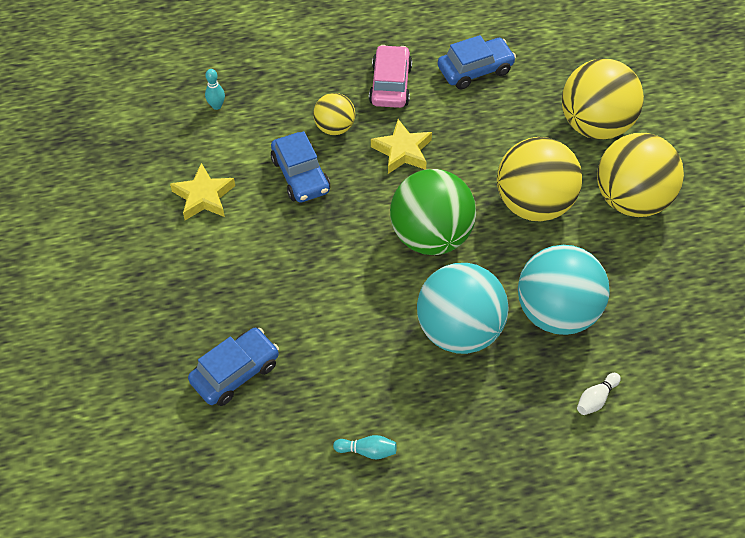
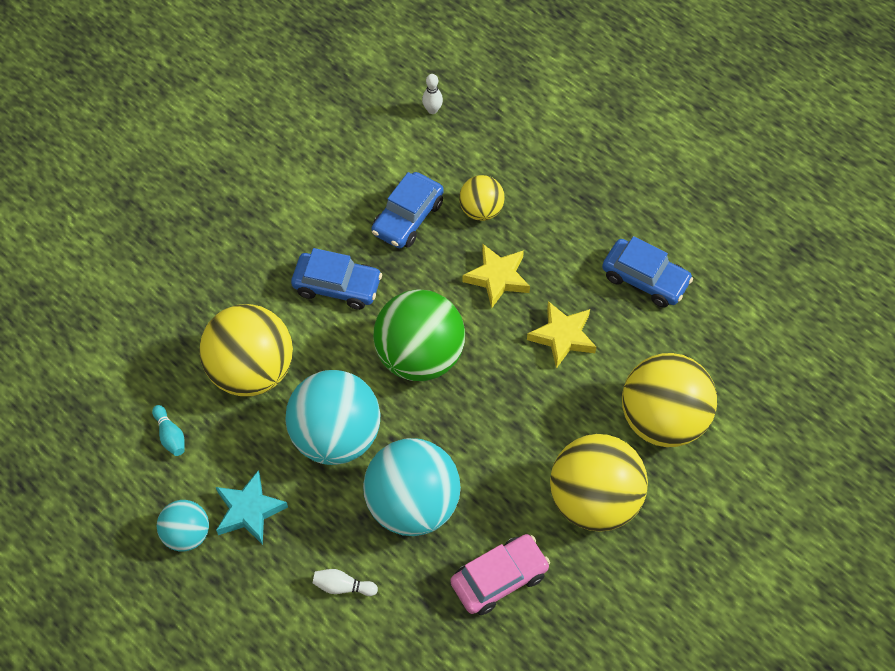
camera: 55 degrees right, 5 degrees up
(203, 196) = (330, 163): yellow star -> yellow star (562, 336)
(216, 106) = (432, 110): turquoise bowling pin -> white bowling pin
(235, 372) = (178, 296): blue car -> blue car (337, 286)
(390, 84) = (567, 222): pink car -> pink car (499, 578)
(471, 488) = (187, 534): none -> turquoise ball
(482, 429) = (249, 511): none -> turquoise star
(534, 204) = (522, 418): yellow ball -> yellow ball (252, 370)

